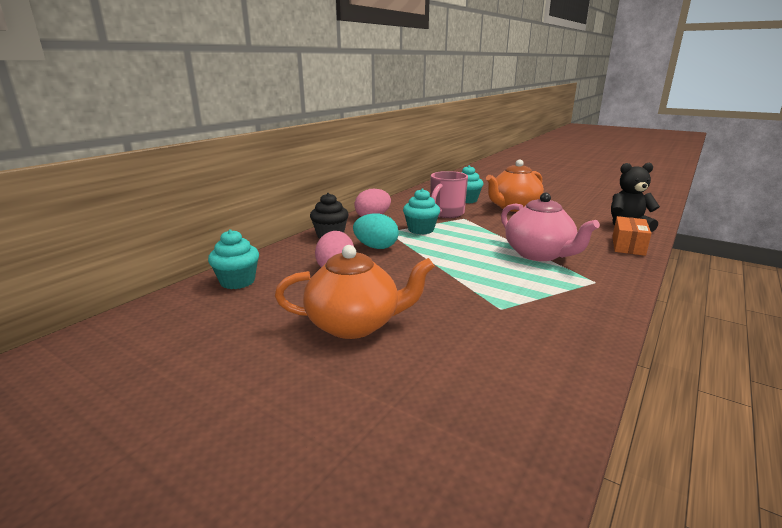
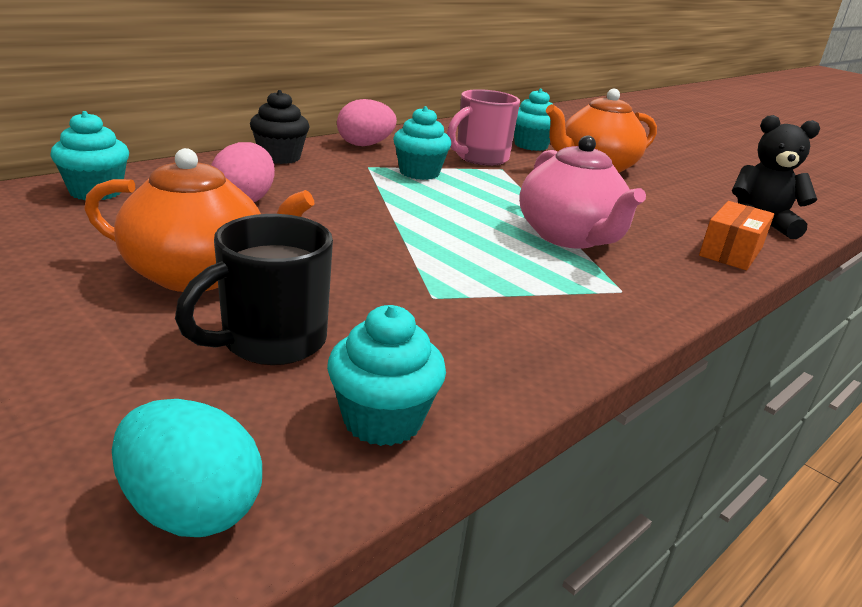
camera: 10 degrees right, 5 degrees up
(376, 247) = (330, 184): turquoise egg -> turquoise egg (191, 509)
(437, 359) = (270, 342): none -> black mug
(545, 393) = (382, 420): none -> turquoise cupcake

